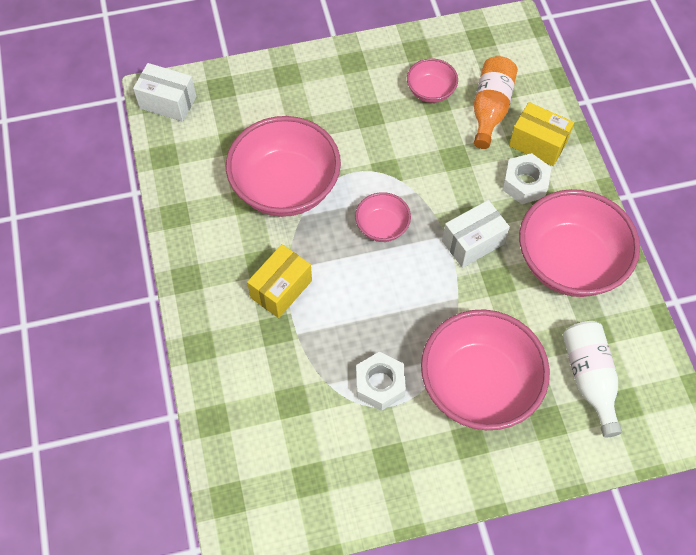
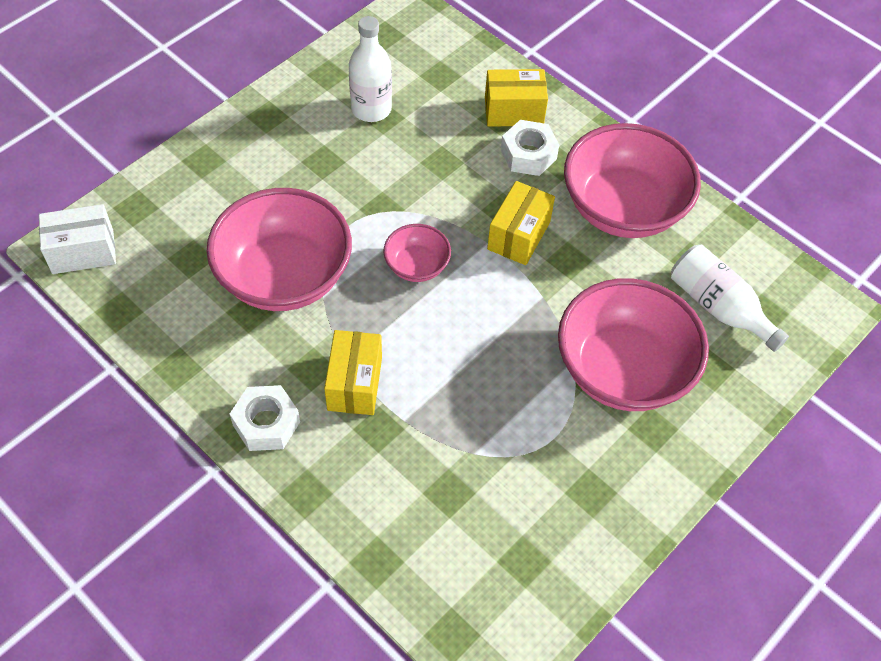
camera: 35 degrees left, 5 degrees down
(380, 384) = (527, 423): white nut -> white nut (266, 423)
(430, 91) = (371, 109): pink bowl -> white bottle
(473, 242) = (519, 235): white box -> yellow box
(490, 108) = (443, 99): orange bottle -> none

